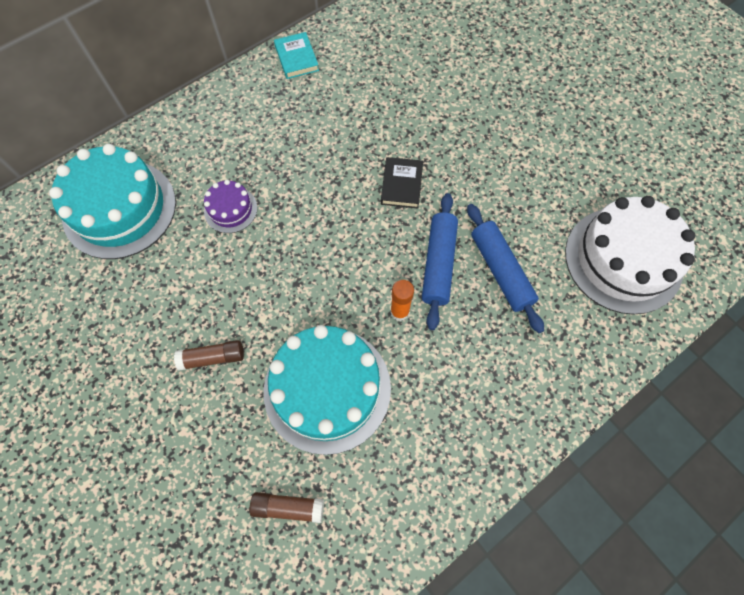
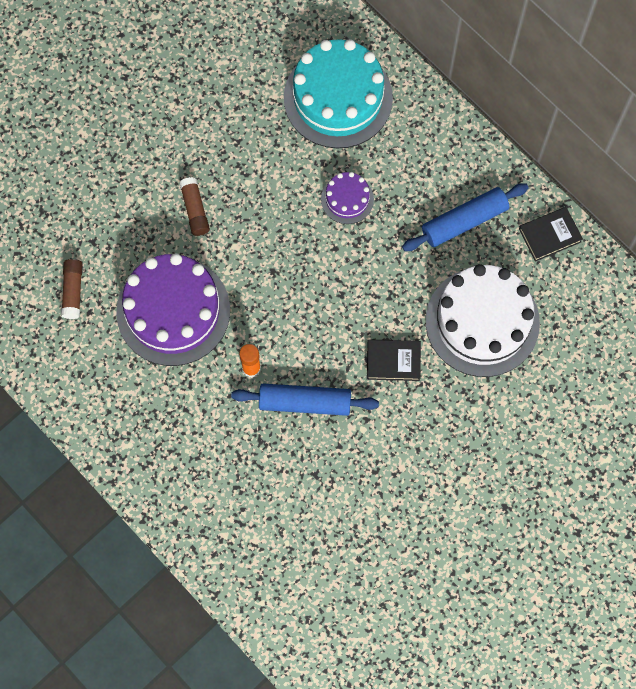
camera: 85 degrees right, 5 degrees up
(296, 58) = (550, 235): turquoise book -> black book
(327, 389) = (173, 311): turquoise cake -> purple cake
(501, 271) = (302, 463): blue rolling pin -> blue rolling pin (464, 221)
(623, 259) = (326, 587): white cake -> white cake (482, 322)

